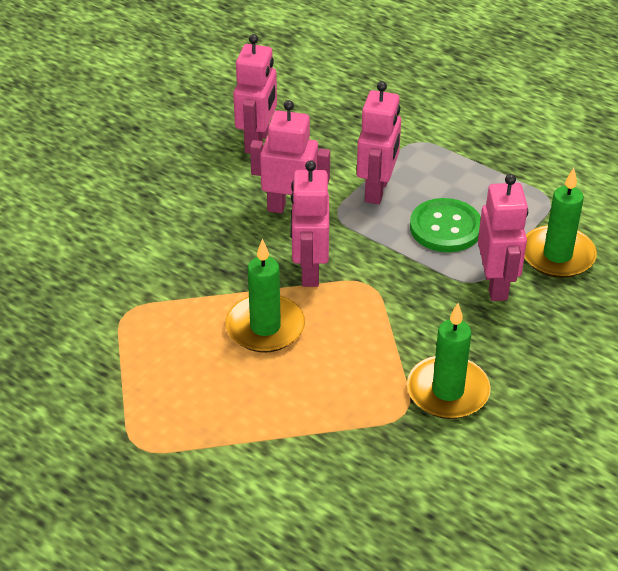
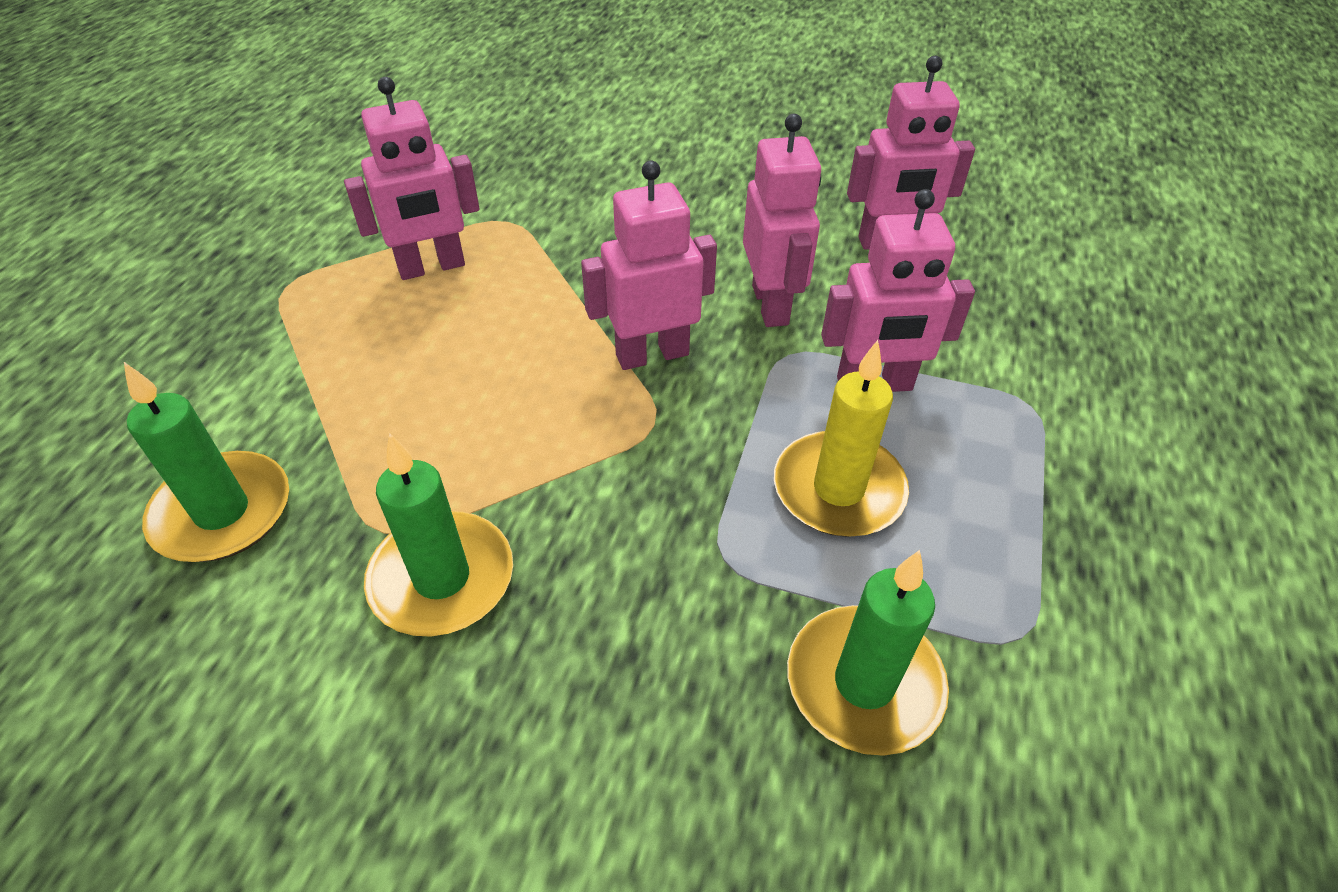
camera: 70 degrees right, 5 degrees up
(265, 327) = (521, 339): green candle -> green candle (222, 512)
(445, 228) = (838, 489): green button -> yellow candle
(496, 285) = (730, 594): pink robot -> pink robot (432, 267)

